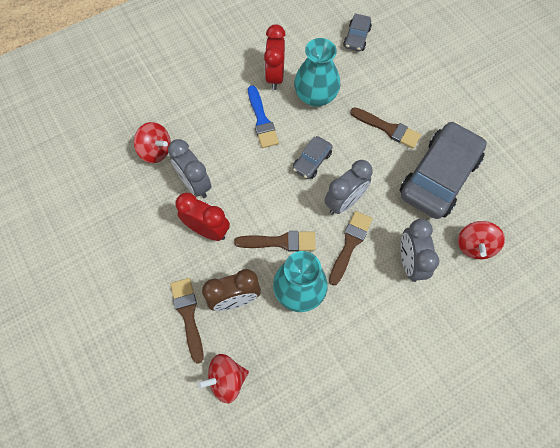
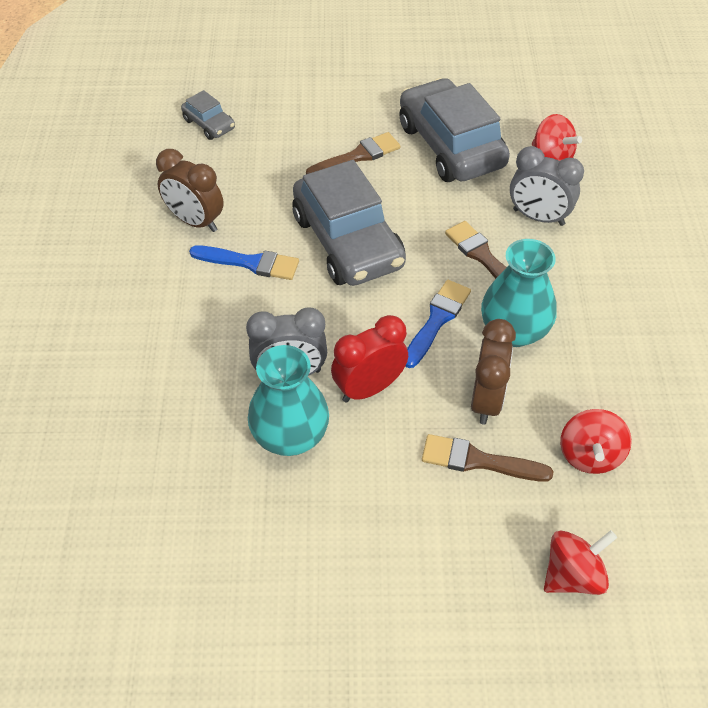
camera: 60 degrees left, 15 degrees down
(156, 151) = (202, 396): red spinning top -> red spinning top (573, 575)
(275, 76) = (195, 221): red clock -> brown clock
(280, 242) = (437, 320): brown brush -> blue brush
(312, 161) = (348, 241): grey car -> grey car, size x2.17
(315, 96) = (259, 197): turquoise vase -> turquoise vase (290, 436)
(344, 202) = (425, 237): grey clock -> none

